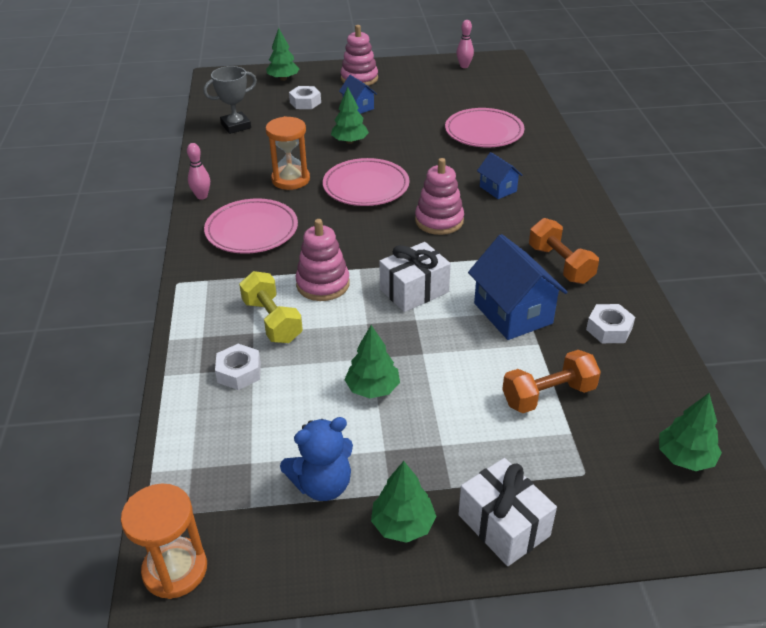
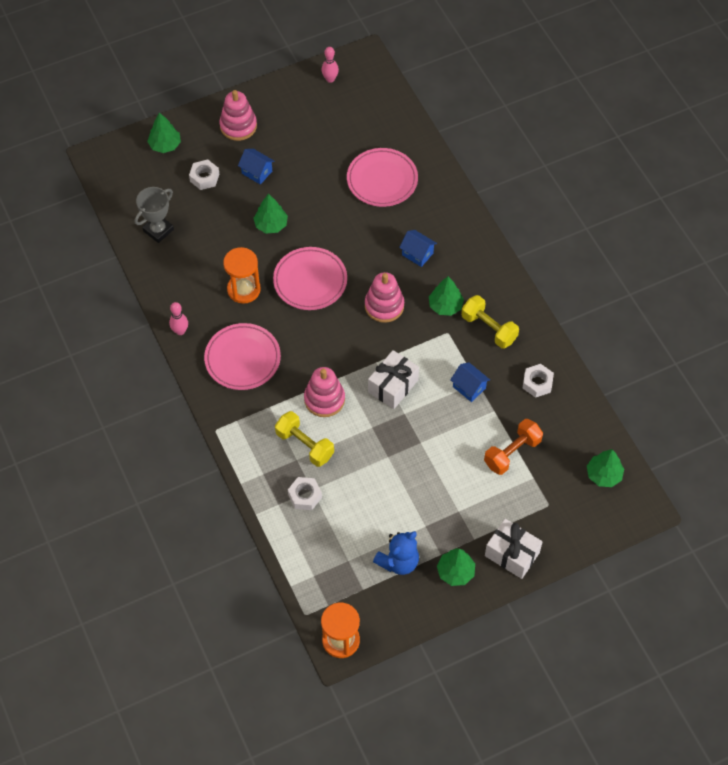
camera: 20 degrees left, 20 degrees up
(373, 388) = (399, 482): green tree -> green tree (445, 306)
(513, 313) = (469, 387): blue house -> blue house, size x0.56
(560, 264) = (489, 328): orange dumbbell -> yellow dumbbell

